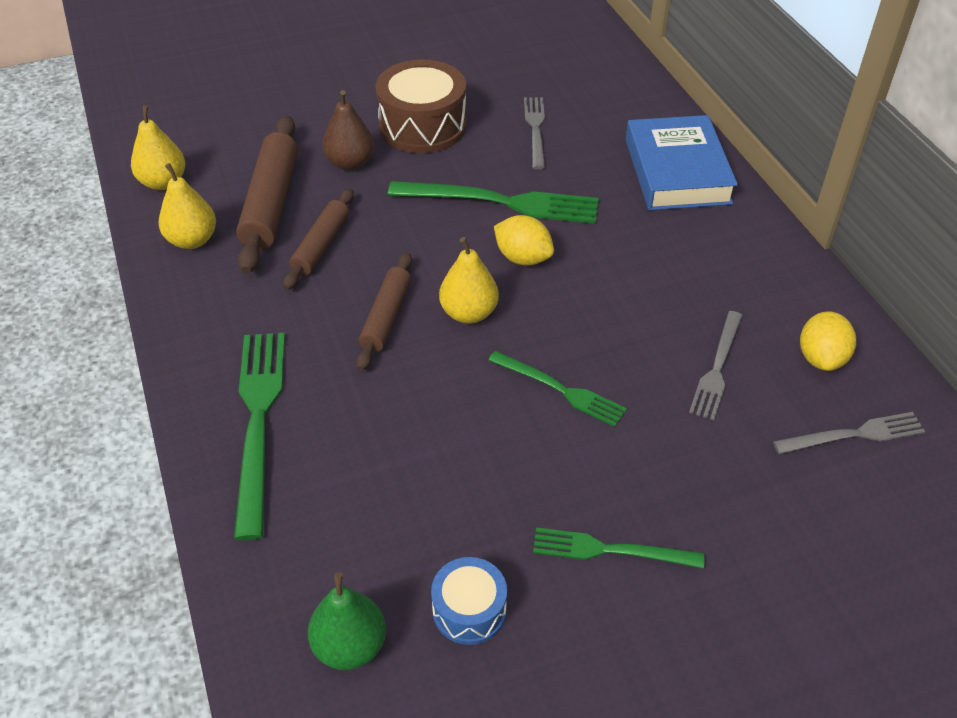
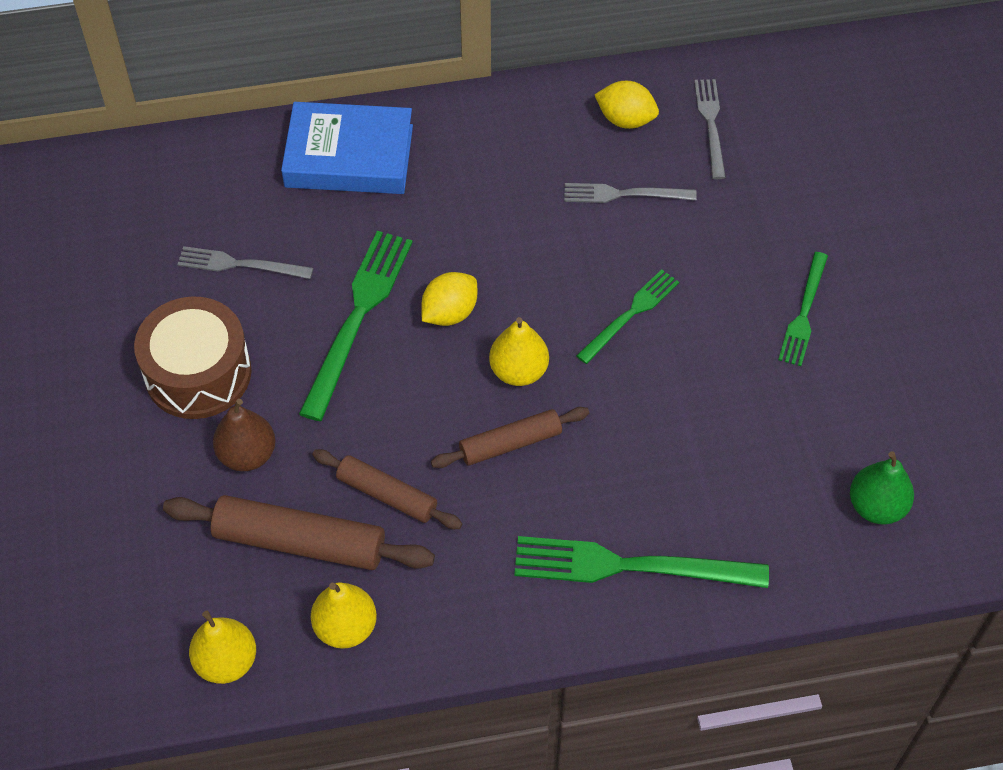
camera: 80 degrees left, 10 degrees up
(386, 317) = (510, 443): brown rolling pin -> brown rolling pin turned 45 degrees counterclockwise
(469, 610) = (850, 419): blue drum -> none
(717, 368) = (624, 194): grey fork -> grey fork turned 150 degrees clockwise

